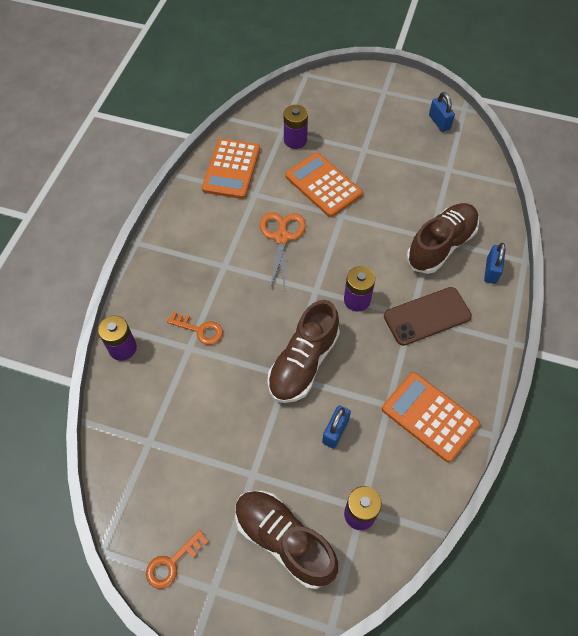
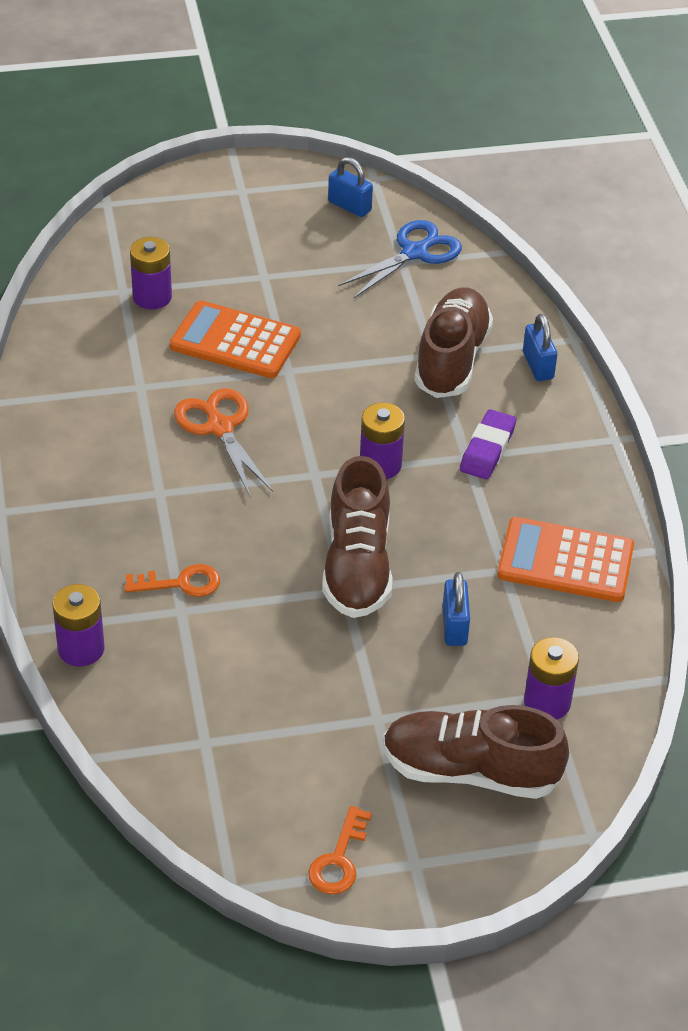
camera: 30 degrees left, 15 degrees down
(231, 169) = (80, 366): orange calculator -> none
(427, 316) = (487, 449): brown phone -> purple eraser
(460, 166) = (414, 253): none -> blue scissors

